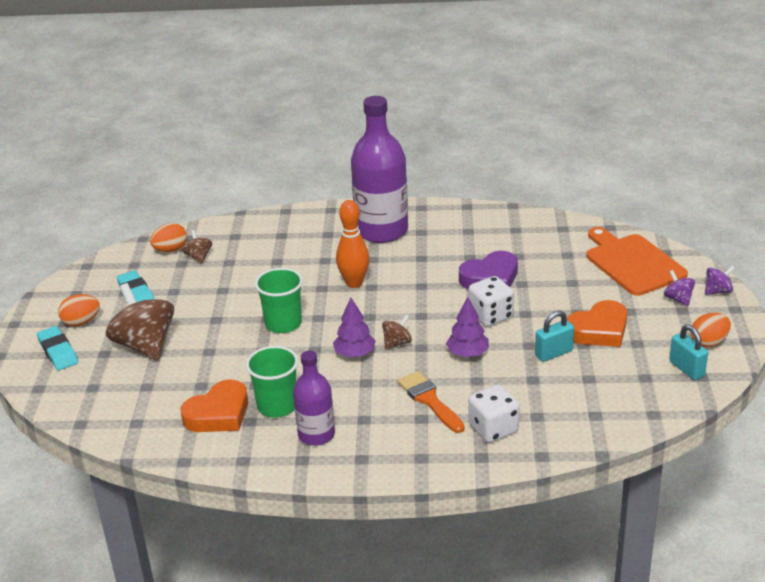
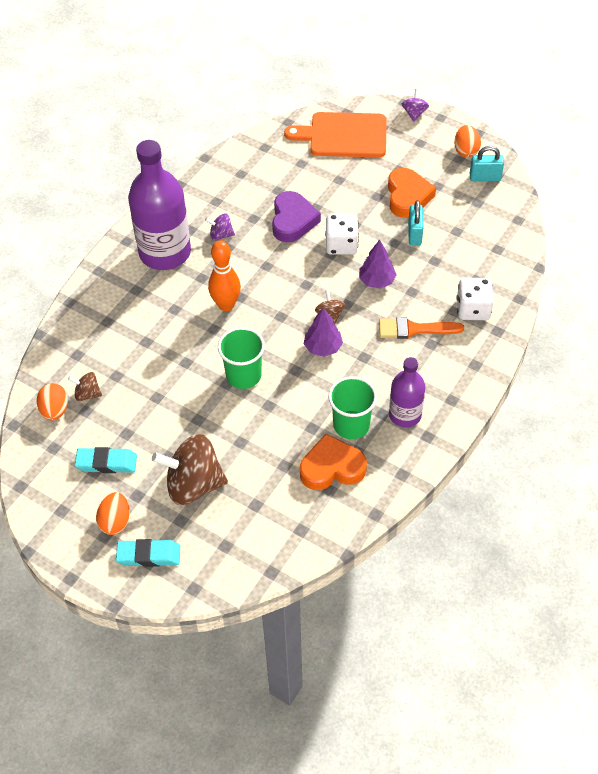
camera: 60 degrees left, 20 degrees up
(218, 414) = (332, 467): orange heart -> orange heart turned 90 degrees counterclockwise
(678, 299) = (406, 137): purple spinning top -> purple spinning top (221, 235)

